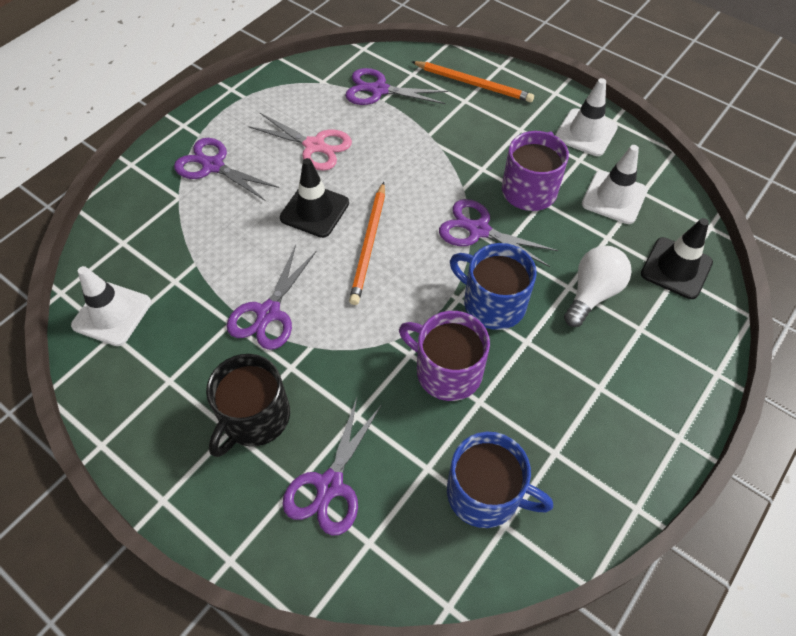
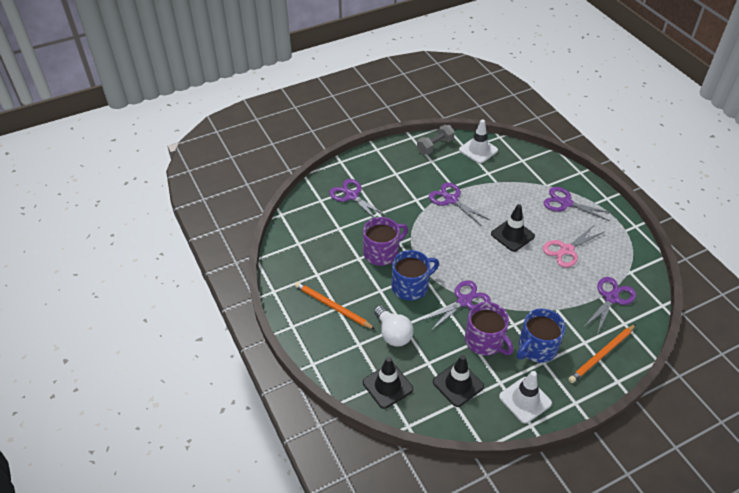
camera: 115 degrees right, 10 degrees down
(120, 390) = (435, 146): none -> grey dumbbell
(213, 166) = (566, 203): purple scissors -> purple scissors turned 120 degrees counterclockwise
(254, 417) = (397, 182): black mug -> none
(369, 245) = (476, 249): orange pencil -> orange pencil (332, 306)
(485, 493) = (315, 242): blue mug -> blue mug (536, 347)
(614, 197) = (458, 384): white traffic cone -> black traffic cone

